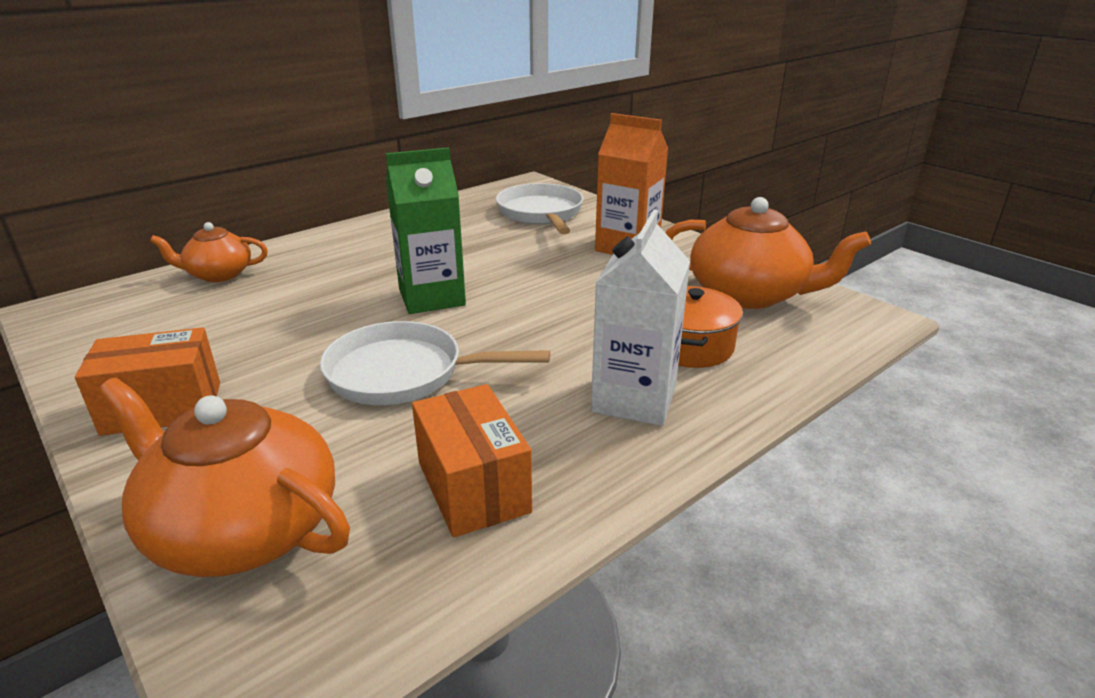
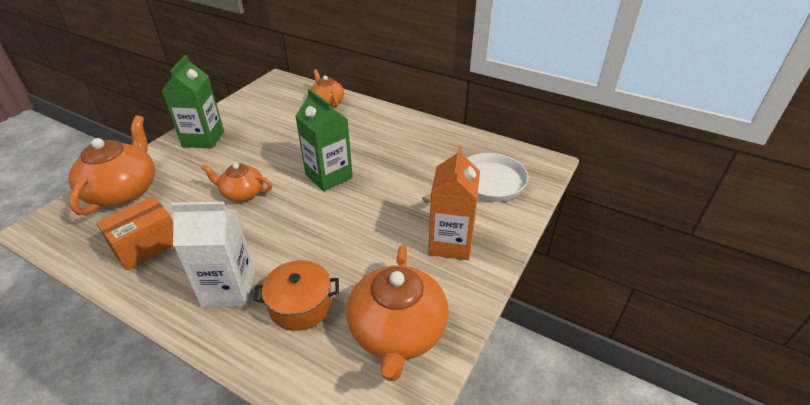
camera: 70 degrees right, 10 degrees up
(162, 408) = (203, 139): orange box -> green carton
(403, 373) = (242, 193): white pan -> orange teapot

